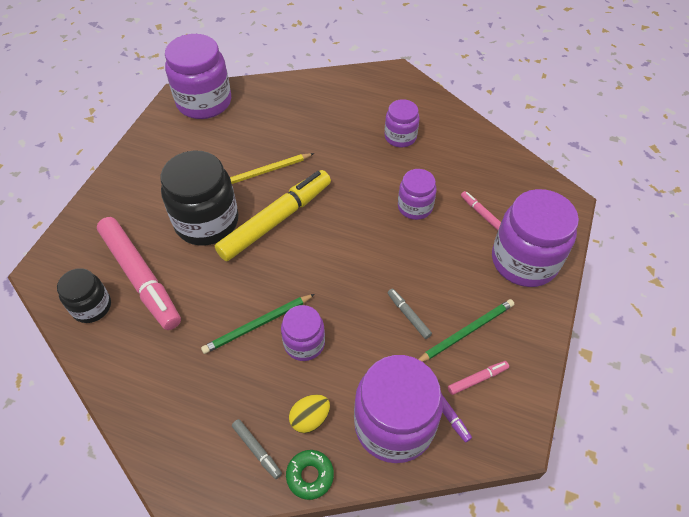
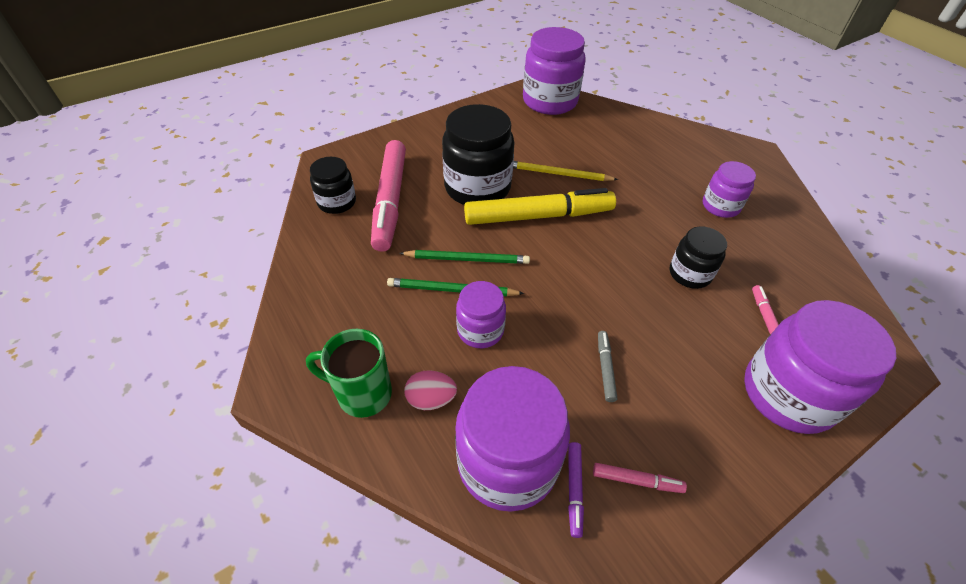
camera: 35 degrees right, 5 degrees down
(257, 450) = (362, 393): grey marker -> green mug
(310, 419) = (431, 399): yellow egg -> pink egg
(310, 476) = (388, 451): green donut -> none
(415, 207) = (689, 274): purple jar -> black jar
(466, 332) = (660, 424): green pencil -> green pencil (467, 259)

